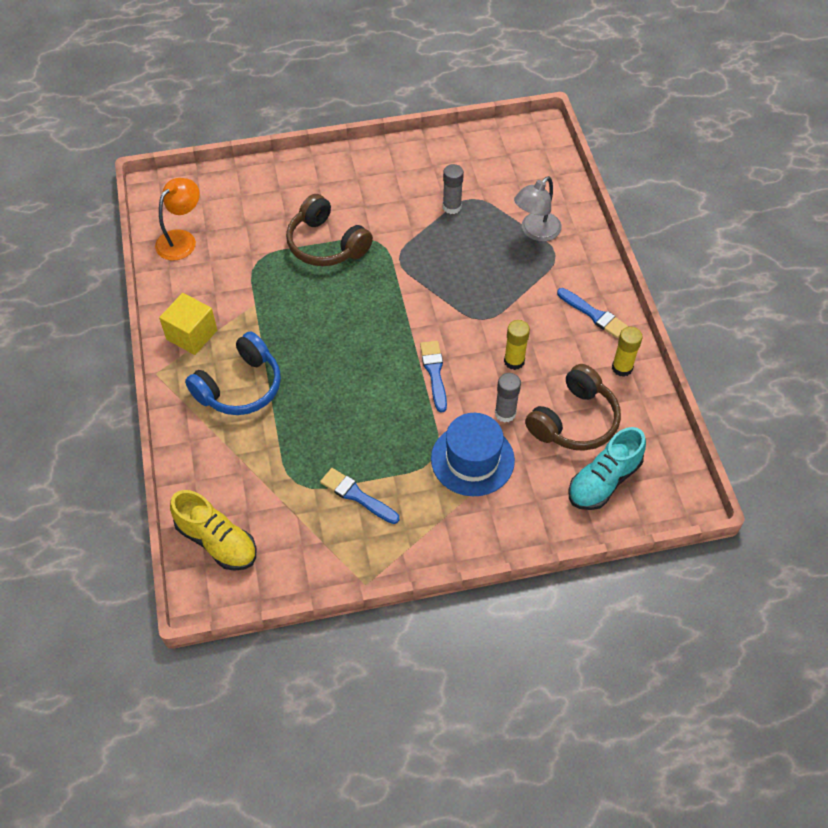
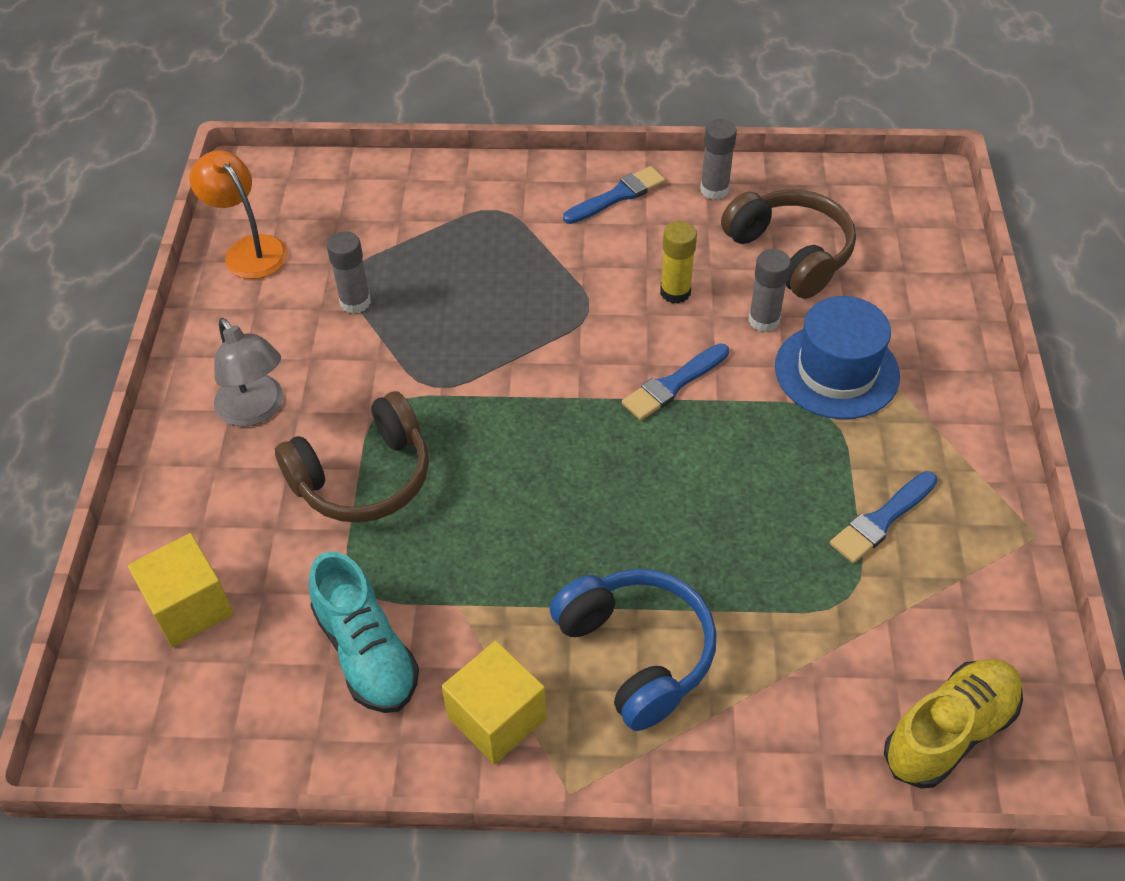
camera: 75 degrees left, 5 degrees down
(181, 239) = (253, 707): orange lamp -> orange lamp (249, 249)
(231, 199) = (189, 607): none -> yellow cube
(434, 373) = (673, 384): blue brush -> blue brush turned 45 degrees counterclockwise
(535, 232) = (446, 221): grey lamp -> grey lamp (256, 410)
(604, 480) = (889, 246): turquoise shoe -> turquoise shoe (366, 652)
(622, 368) = (714, 190): yellow glue stick -> grey glue stick

